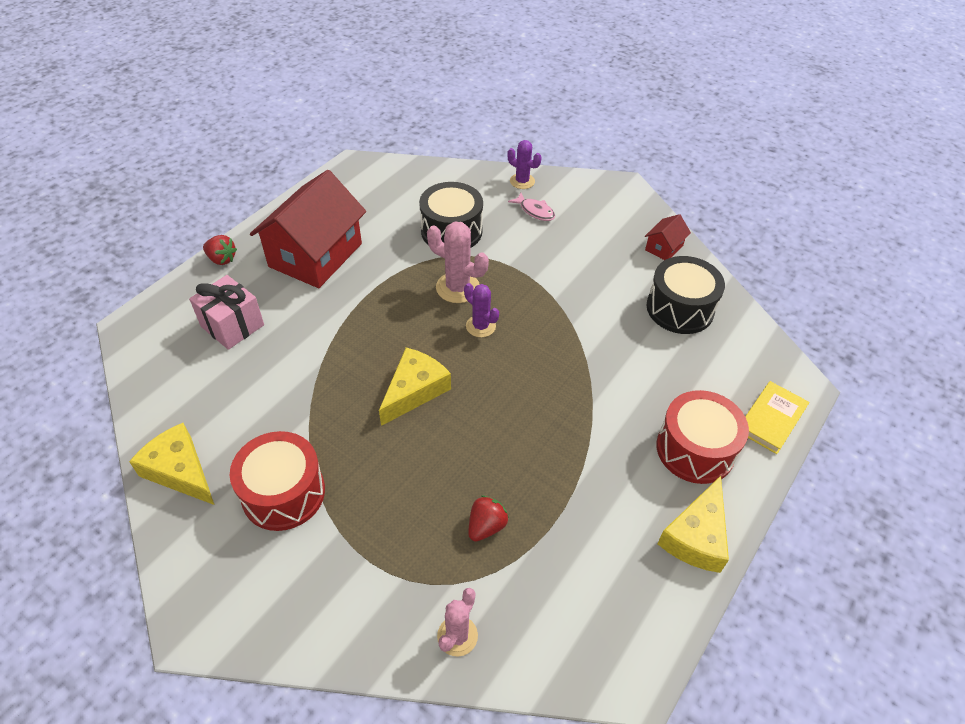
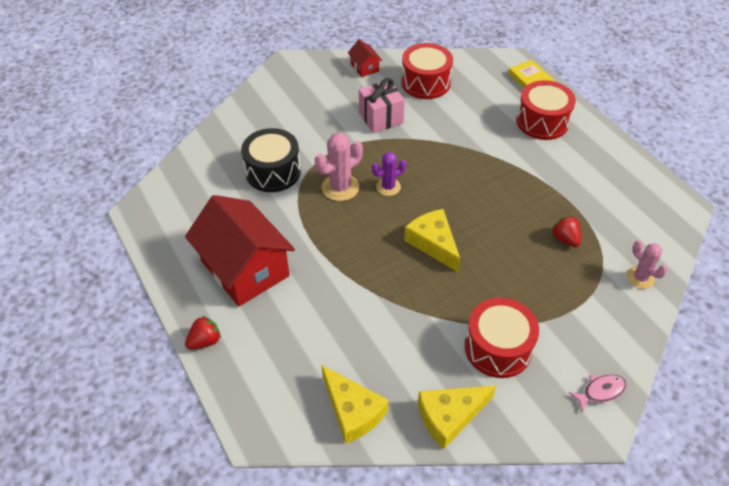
camera: 65 degrees left, 0 degrees up
(232, 326) = (300, 349): pink gift -> pink gift (381, 118)
(522, 181) = (242, 112): purple cactus -> none
(535, 211) = (282, 117): pink fish -> pink fish (600, 391)
(680, 308) = (425, 83): black drum -> red drum
(696, 536) = (602, 146): yellow cheese -> yellow cheese (352, 411)

